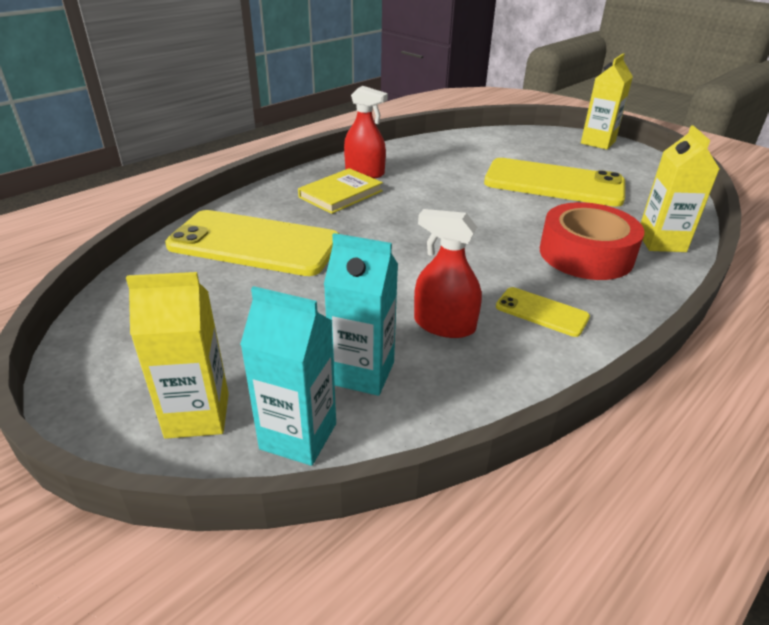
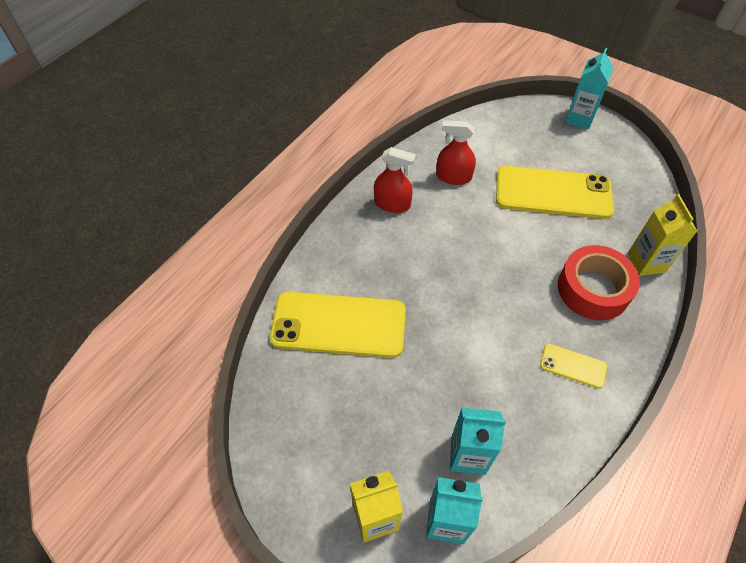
camera: 10 degrees left, 20 degrees up
(341, 194) = (383, 241): yellow book -> none
(444, 325) = (509, 394): red spray bottle -> red spray bottle (453, 177)
(598, 142) = (579, 118): yellow carton -> turquoise carton

